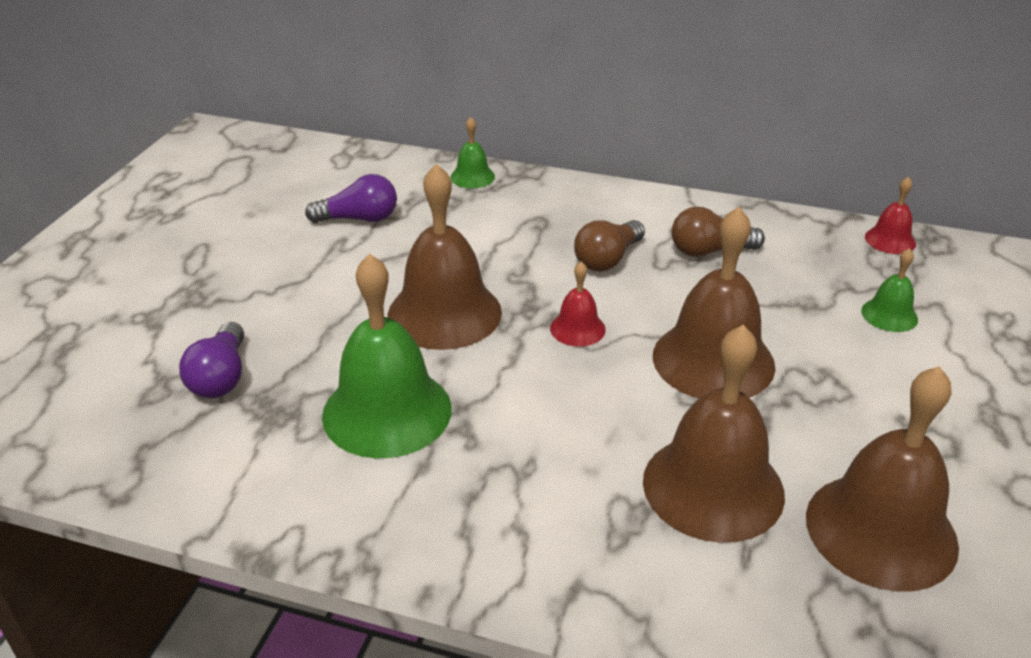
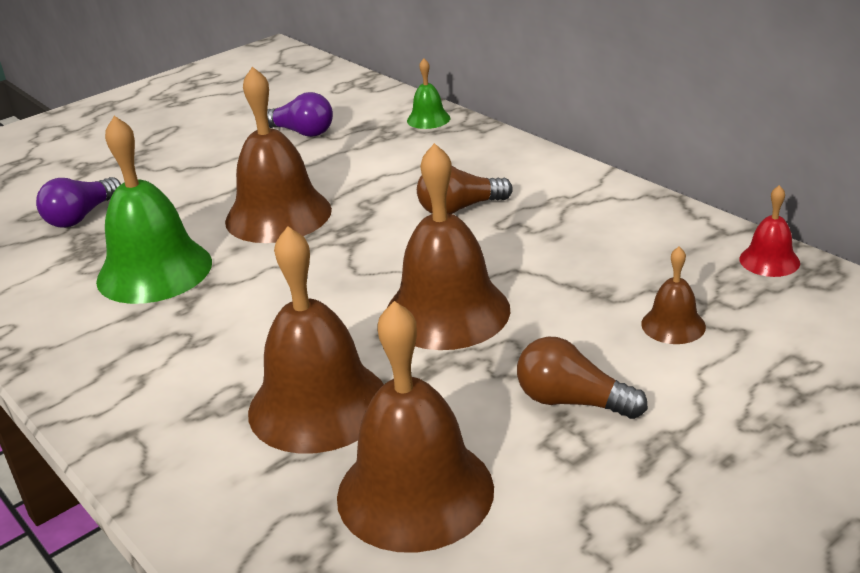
camera: 35 degrees right, 5 degrees down
(577, 328) = (365, 254): red bell -> none
(709, 251) = (562, 224): brown light bulb -> brown light bulb (572, 401)
(889, 315) = (673, 325): green bell -> brown bell

